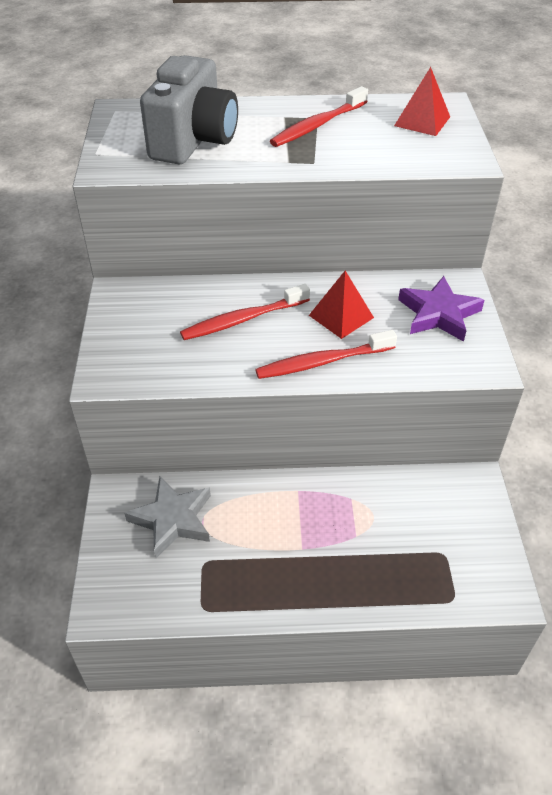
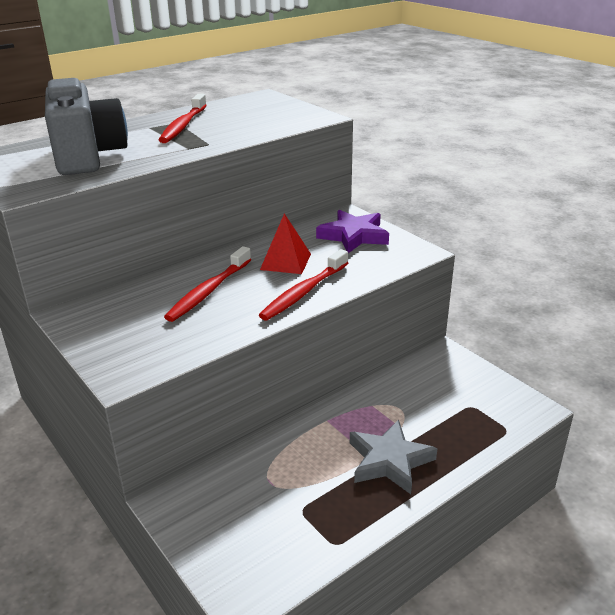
camera: 35 degrees left, 15 degrees down
(172, 519) = (242, 494): grey star -> grey star (389, 461)
(422, 121) = (260, 106): red pyramid -> none

